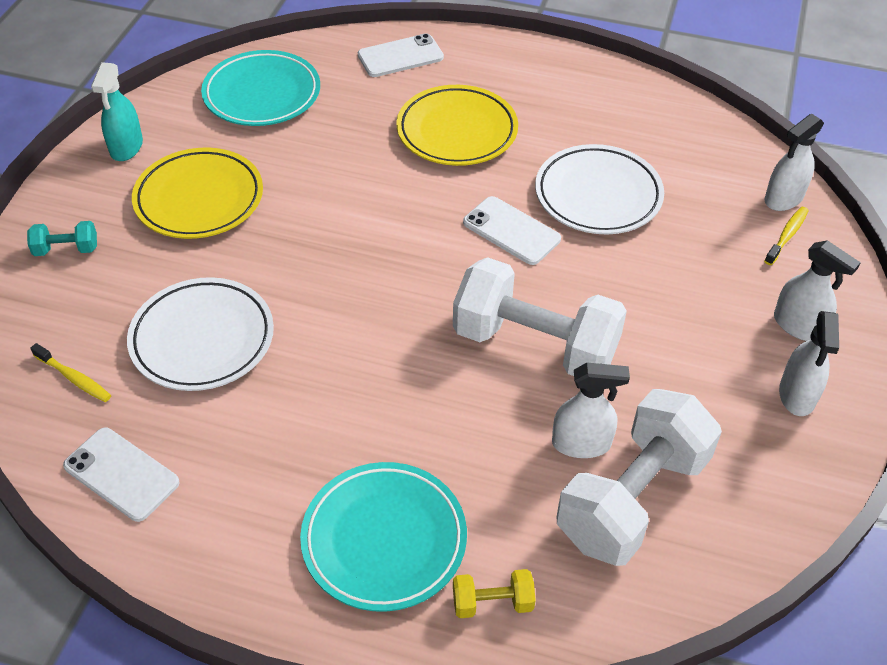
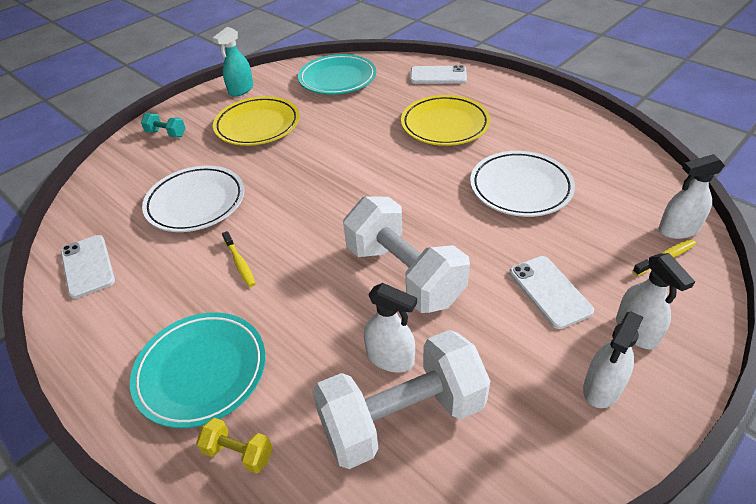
camera: 30 degrees right, 5 degrees down
(74, 378) = (111, 203): yellow toothbrush -> yellow toothbrush (240, 263)
(511, 231) = (440, 194): white phone -> white phone (550, 291)

